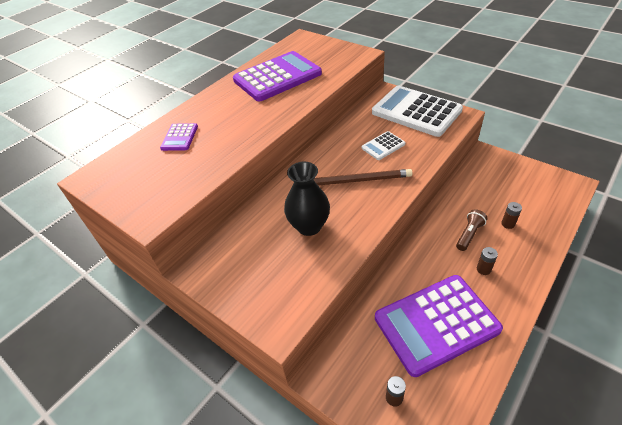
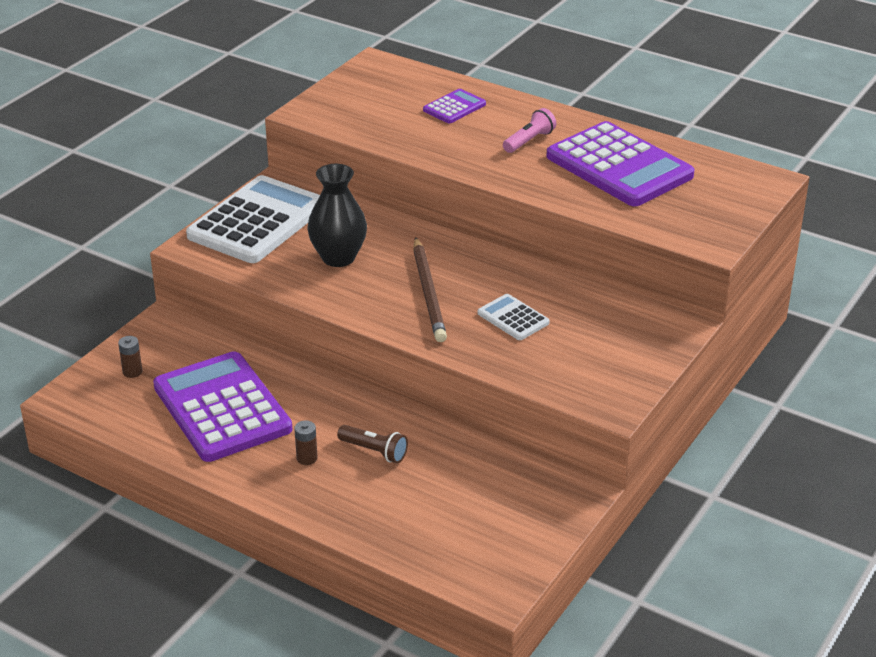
camera: 80 degrees right, 10 degrees down
(180, 137) = (454, 107): purple calculator -> purple calculator turned 135 degrees clockwise
(237, 107) = (529, 141): none -> pink flashlight
(416, 112) = (617, 355): white calculator -> white calculator (257, 221)
(508, 224) = (397, 495): brown battery -> none

